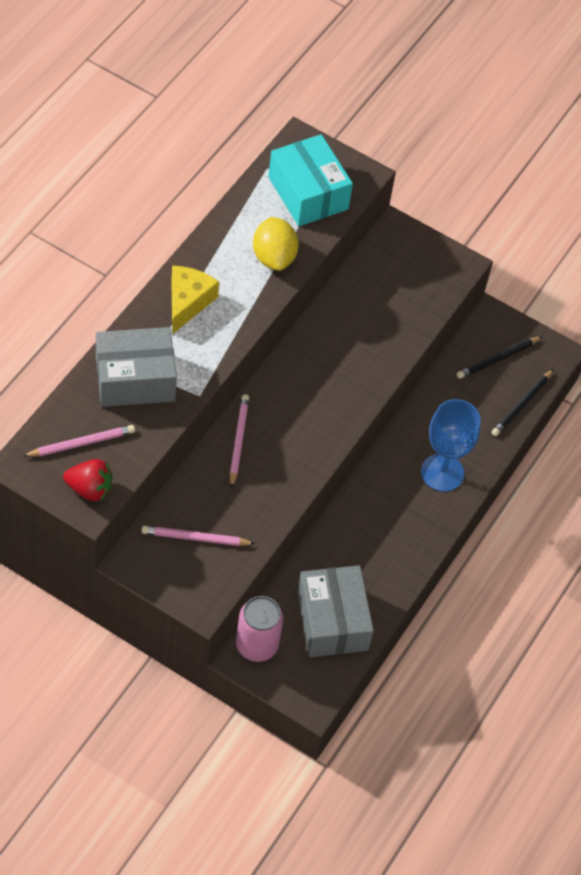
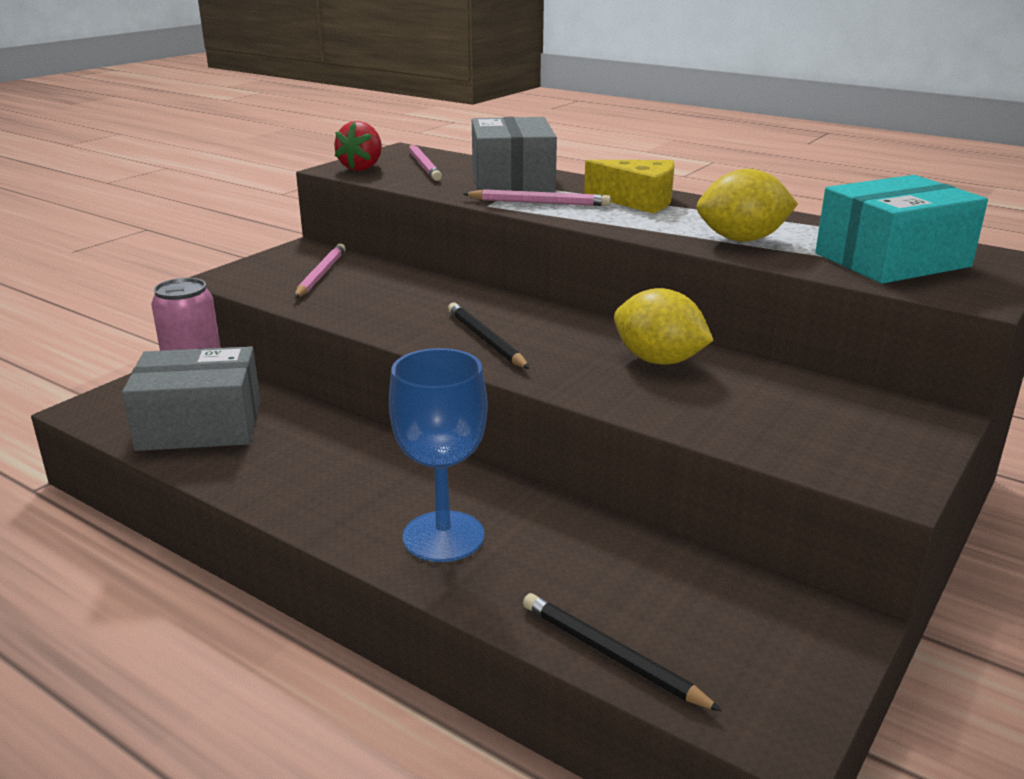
camera: 100 degrees right, 30 degrees down
(238, 441) = (462, 297): pink pencil -> pink pencil (539, 203)
(337, 337) = (658, 360): none -> yellow lemon
(497, 359) = (728, 626): black pencil -> black pencil (486, 340)

